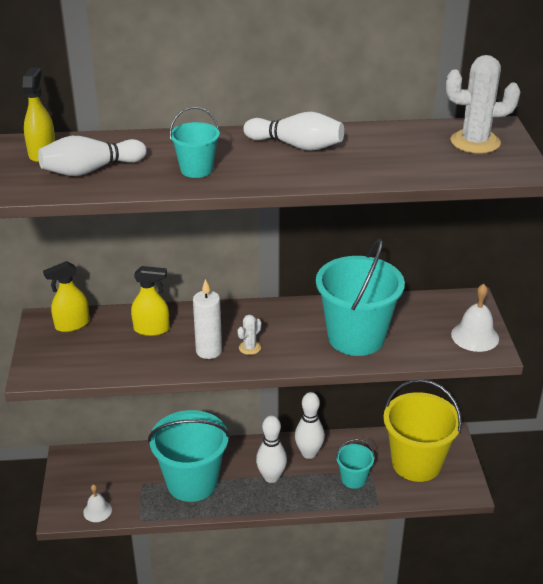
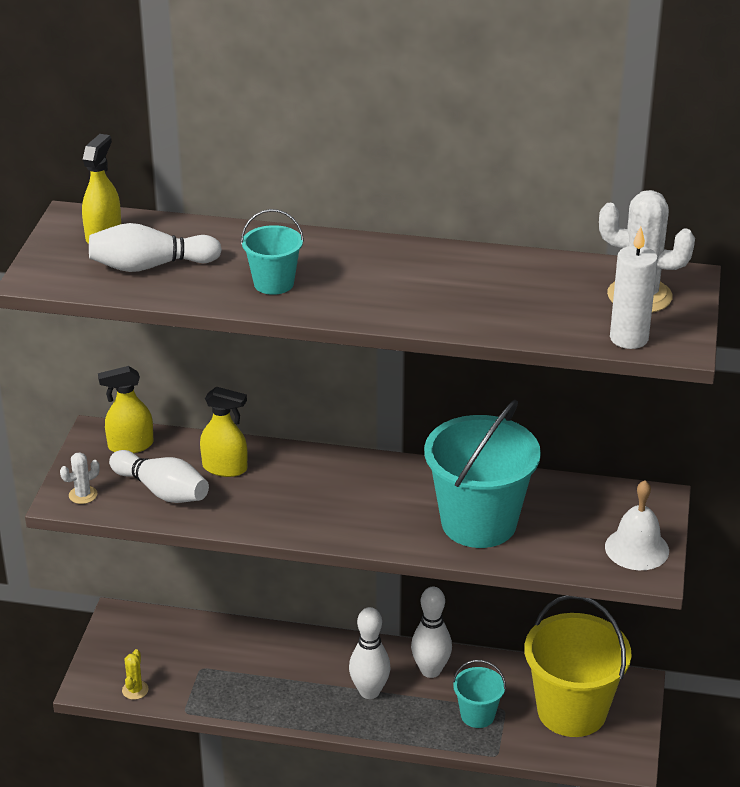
camera: 15 degrees right, 0 degrees up
(97, 511) = (135, 690): white bell -> yellow cactus
(192, 482) = (265, 678): turquoise bucket -> none
(209, 351) = (285, 508): white candle -> white candle (629, 338)
(249, 348) = (337, 513): white cactus -> white cactus (83, 495)
(296, 146) = (410, 268): white bowling pin -> white bowling pin (162, 491)

